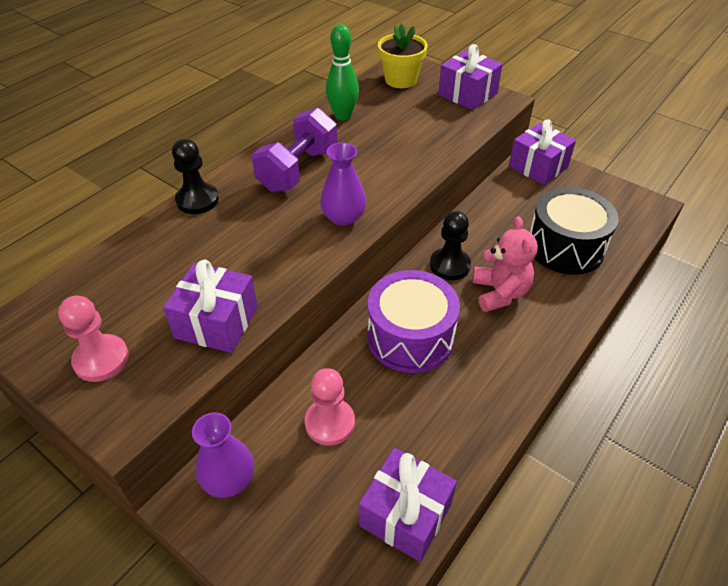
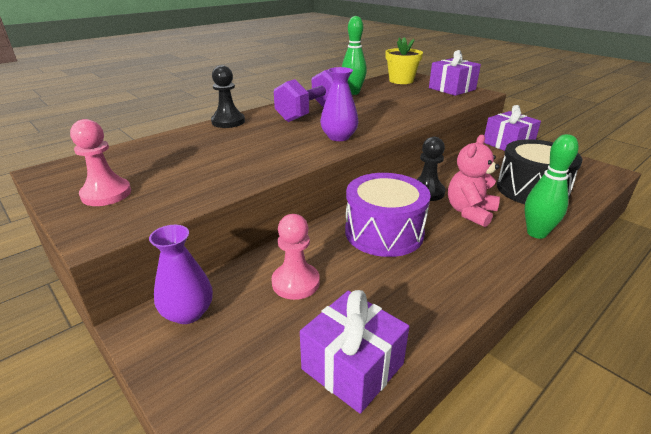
camera: 10 degrees right, 15 degrees down
(217, 322) = (212, 182): purple gift -> none
(500, 293) = (470, 212): pink teddy bear -> pink teddy bear turned 150 degrees counterclockwise
(570, 316) = (536, 233): none -> green bowling pin

